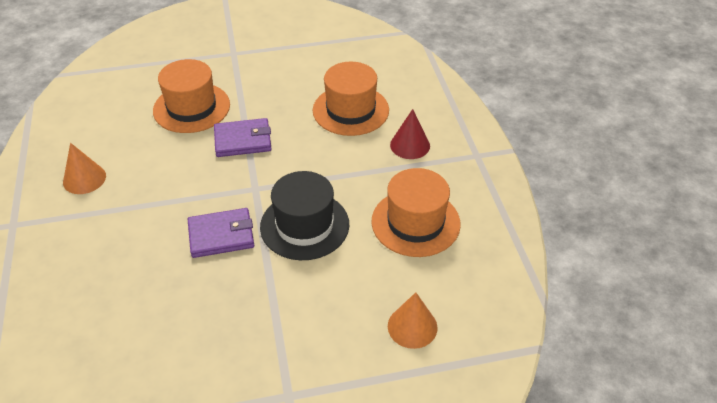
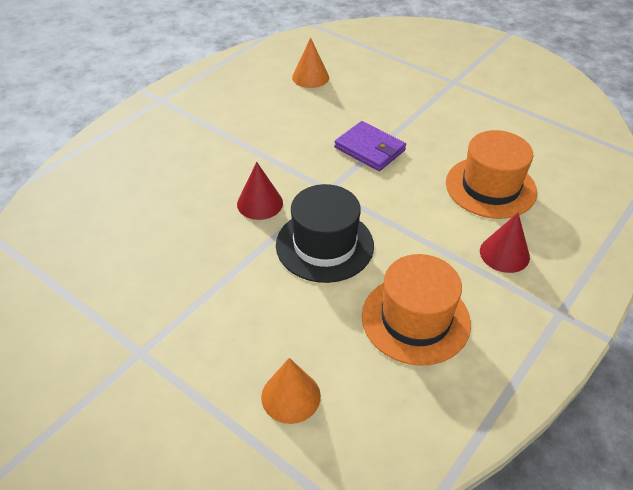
camera: 50 degrees right, 0 degrees up
(84, 179) = (234, 101): orange cone -> orange cone (310, 77)
(191, 108) = (366, 101): orange hat -> none
(221, 235) = (260, 203): purple wallet -> red cone

